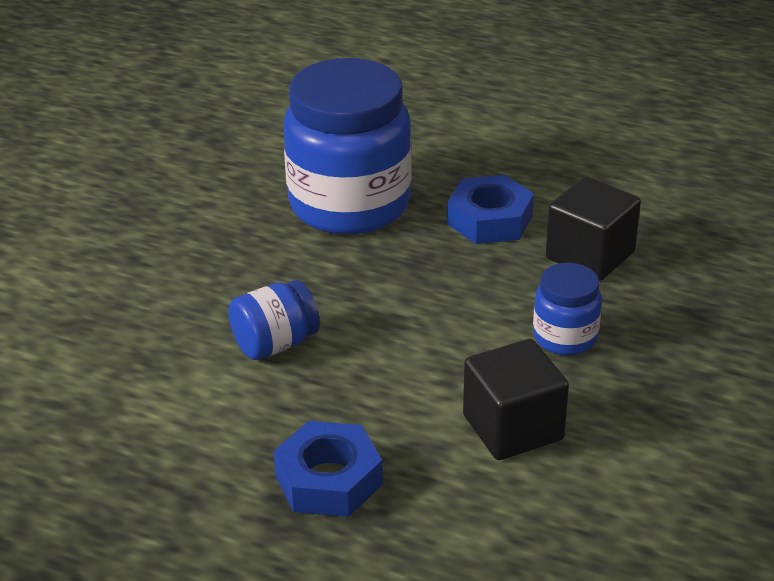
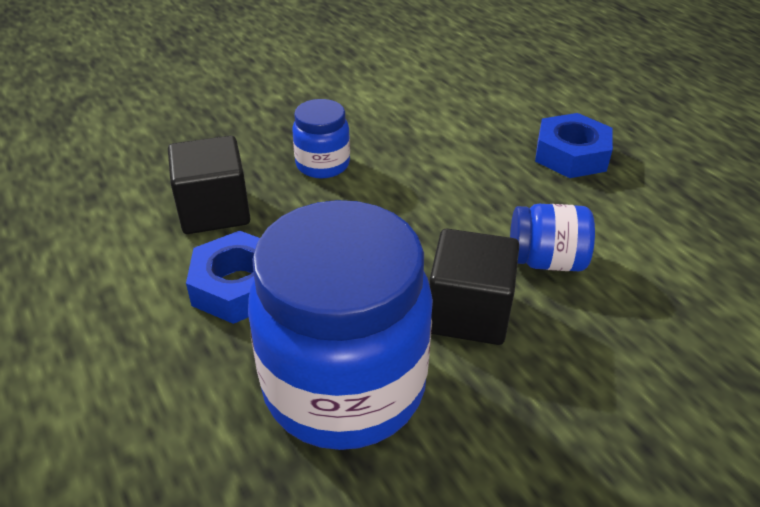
camera: 145 degrees left, 5 degrees up
(513, 428) = (425, 133): black cube -> black cube (468, 313)

